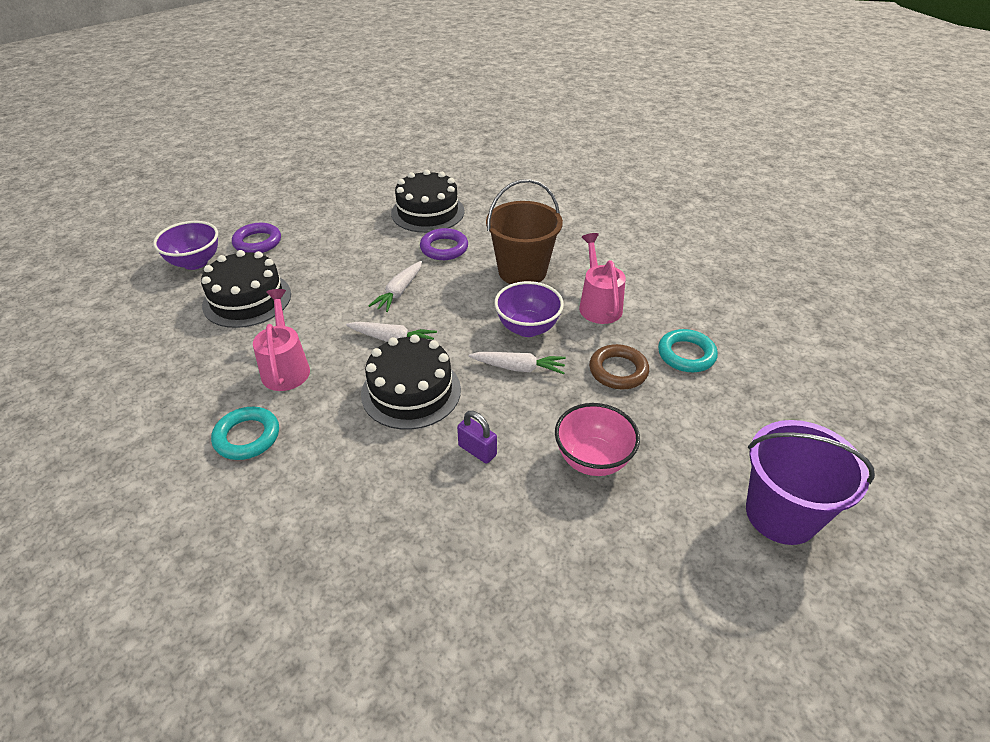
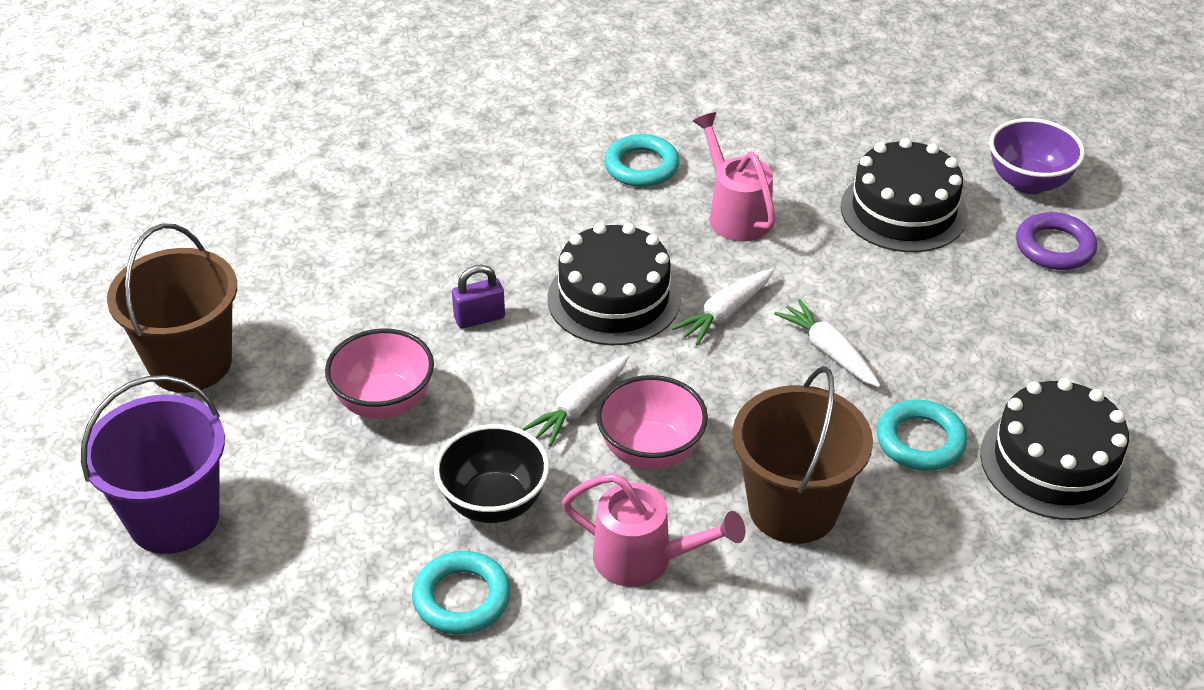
camera: 120 degrees right, 0 degrees up
(286, 367) = (735, 214): pink watering can -> pink watering can turned 135 degrees counterclockwise
(444, 248) = (920, 441): purple ring -> turquoise ring
(527, 328) = (650, 451): purple bowl -> pink bowl
(618, 371) = (494, 503): brown ring -> black bowl
(661, 609) = (190, 363): none -> brown bucket

